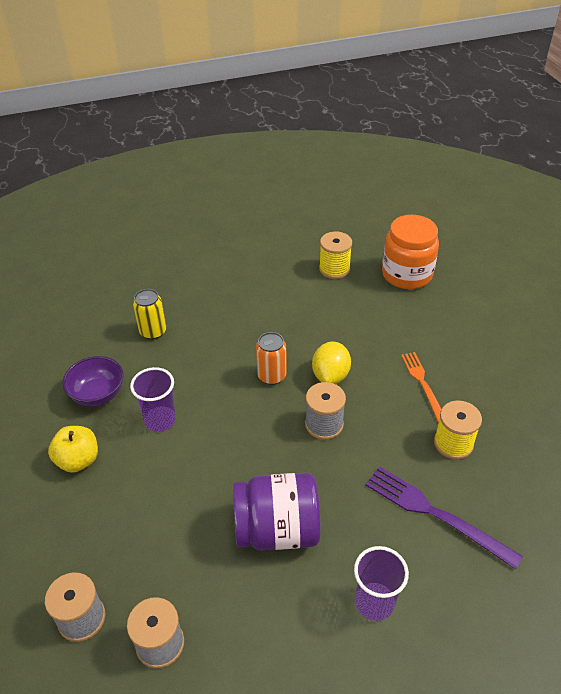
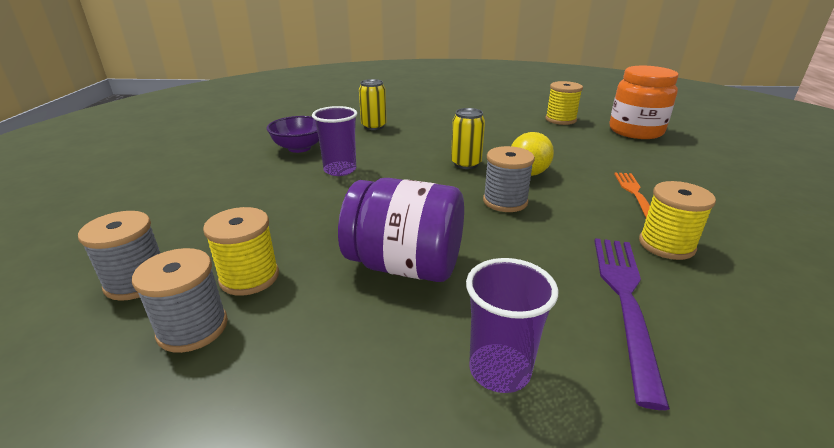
camera: 20 degrees right, 15 degrees down
(78, 460) = (247, 178): yellow apple -> none
(167, 582) = (249, 277): none -> yellow spool
(271, 376) = (466, 164): orange can -> yellow can
(435, 514) = (625, 301): purple fork -> purple fork turned 45 degrees clockwise

